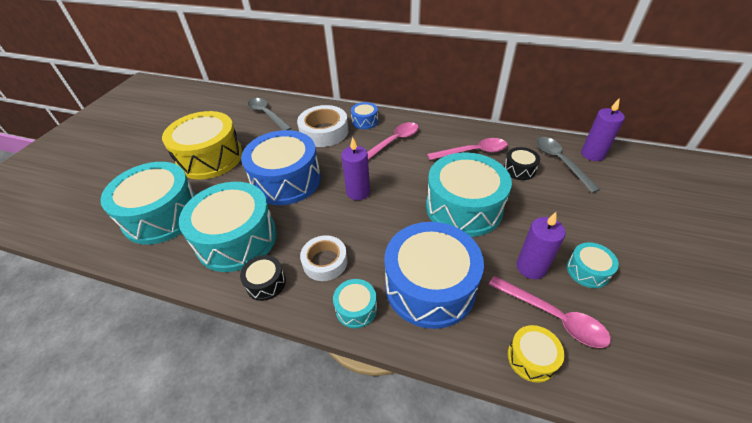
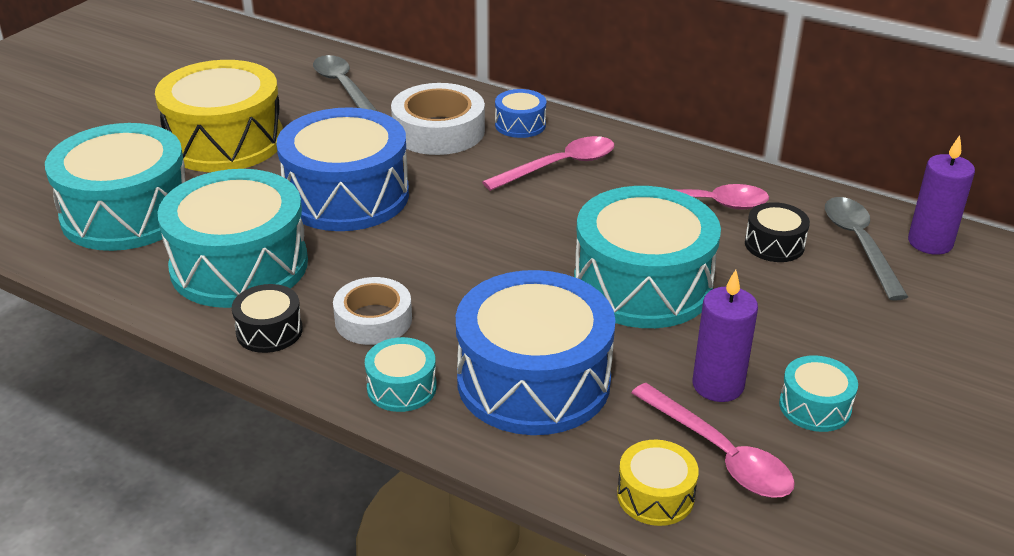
camera: 10 degrees right, 10 degrees down
(358, 192) = (465, 232): purple candle -> none

